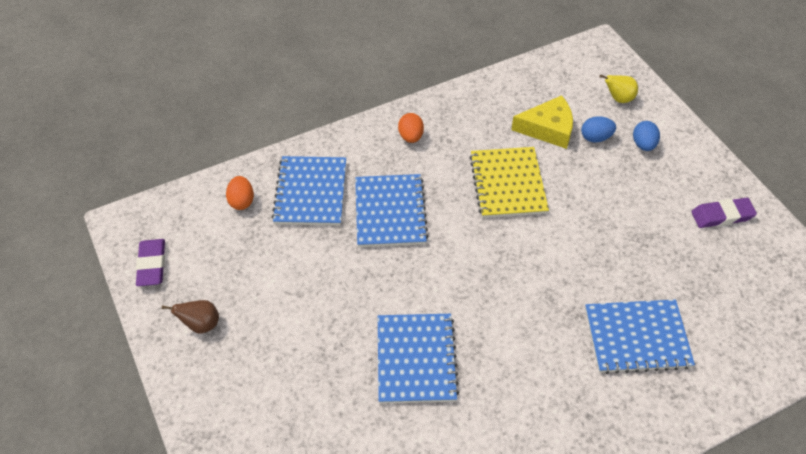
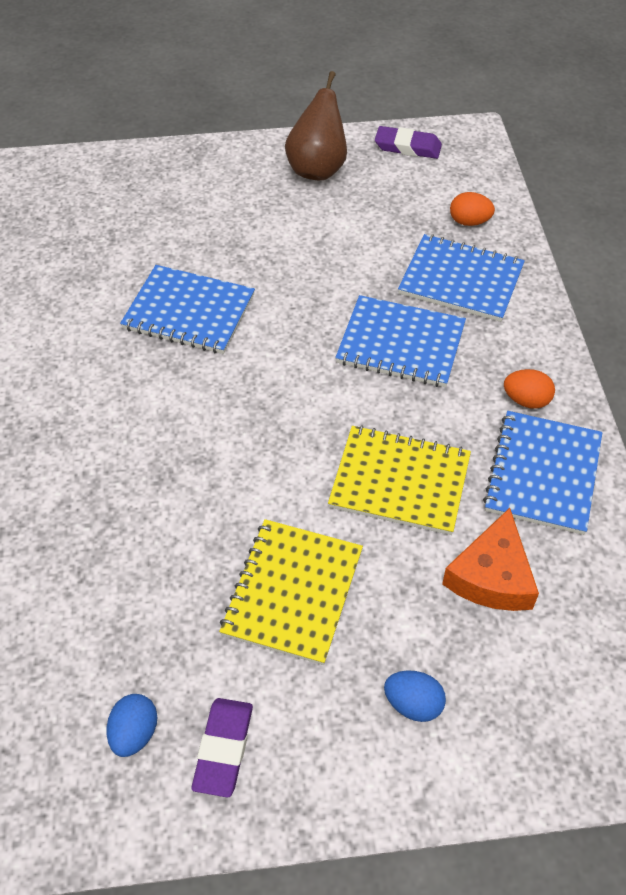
camera: 110 degrees right, 0 degrees up
(201, 324) = (317, 169): brown pear -> brown pear, size x1.76
(548, 129) = (492, 576): yellow cheese -> orange cheese
(595, 138) = (451, 636): blue egg -> blue egg (134, 733)
(614, 214) = (292, 592): none -> yellow notebook
(618, 98) = (533, 717): yellow pear -> none
(637, 338) = (94, 527): blue notebook -> blue notebook (543, 474)

